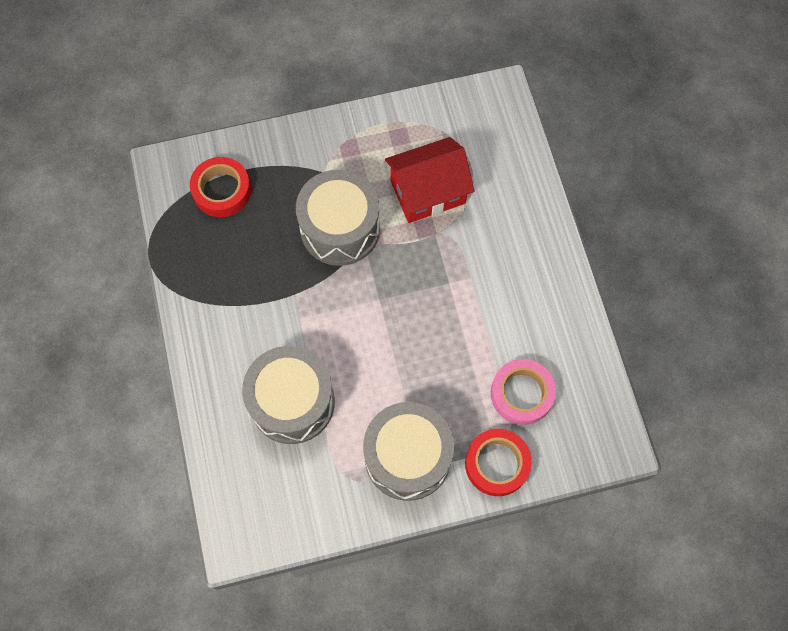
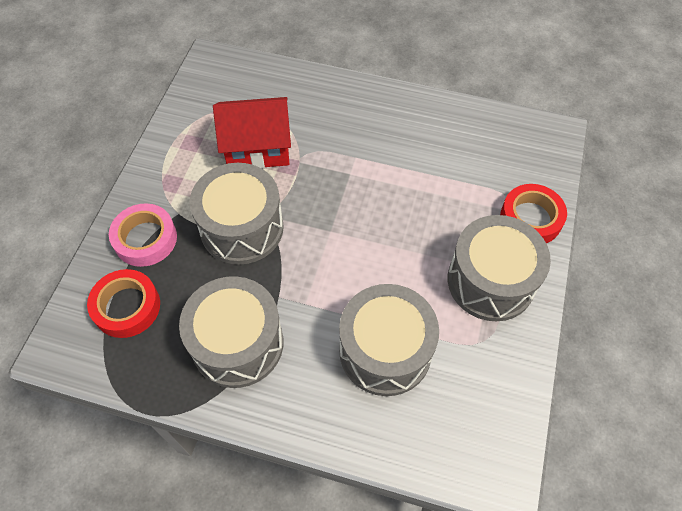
camera: 60 degrees left, 10 degrees down
(237, 288) = (237, 343): none -> grey drum
(428, 192) = (257, 148): red house -> red house turned 75 degrees clockwise
(521, 394) = (478, 172): pink tape -> pink tape (145, 239)

